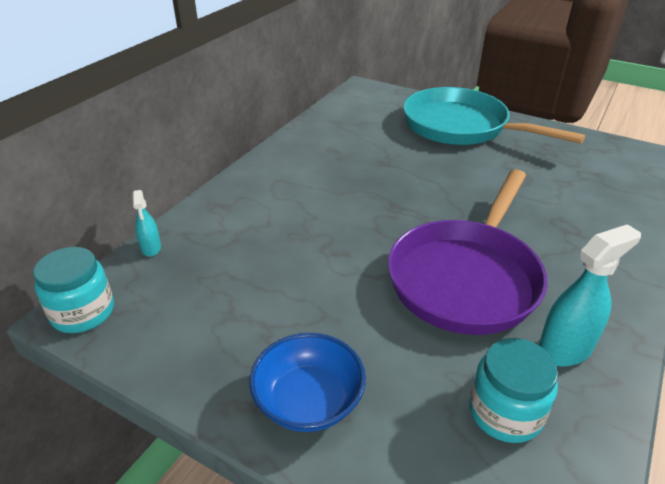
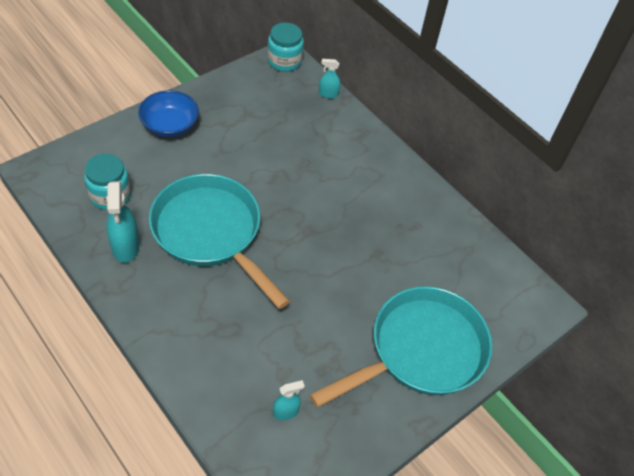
camera: 105 degrees right, 15 degrees up
(466, 277) = (211, 233): purple pan -> turquoise pan
(592, 173) = (286, 412): none -> turquoise spray bottle

